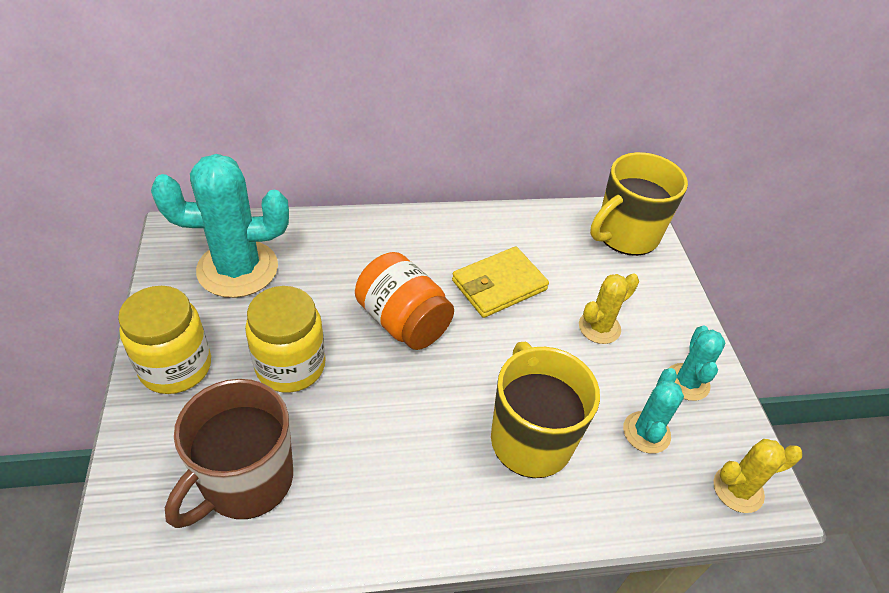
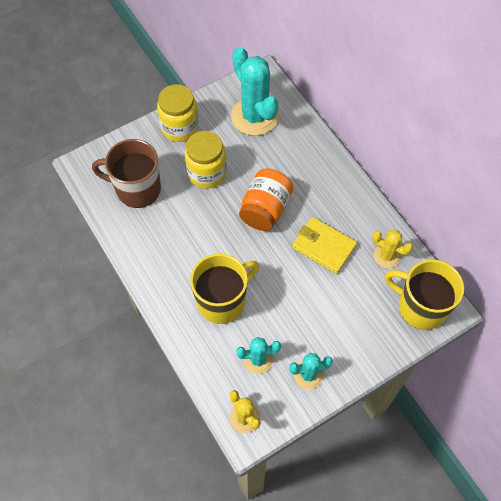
camera: 70 degrees right, 15 degrees up
(599, 327) = (323, 313): yellow cactus -> yellow cactus (387, 256)

